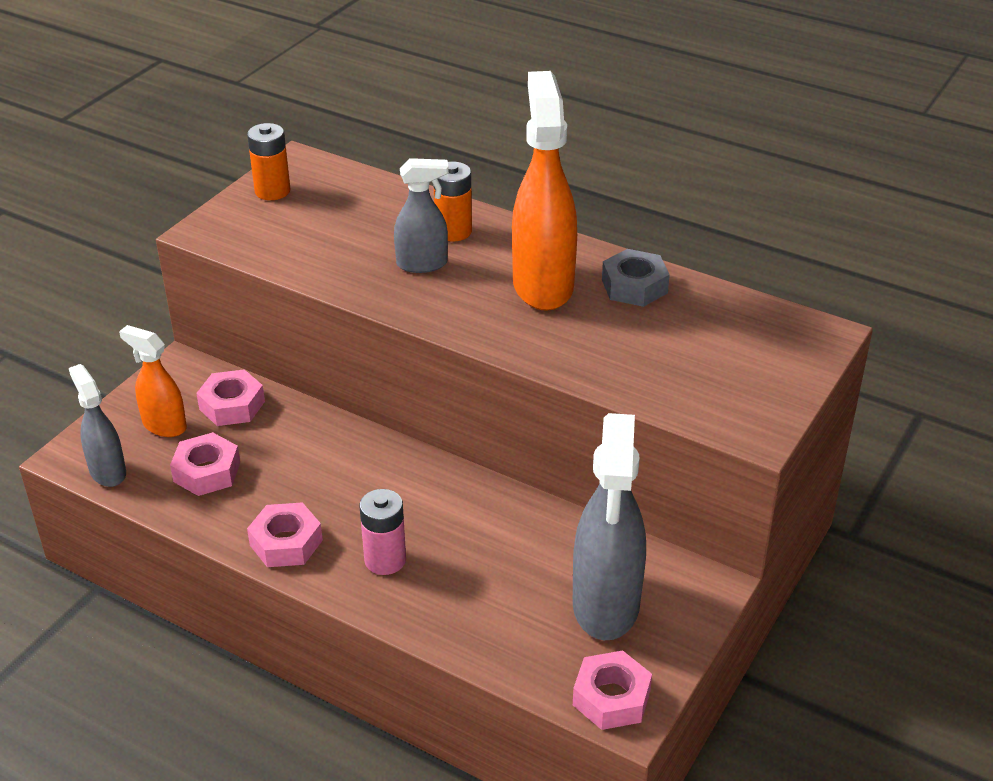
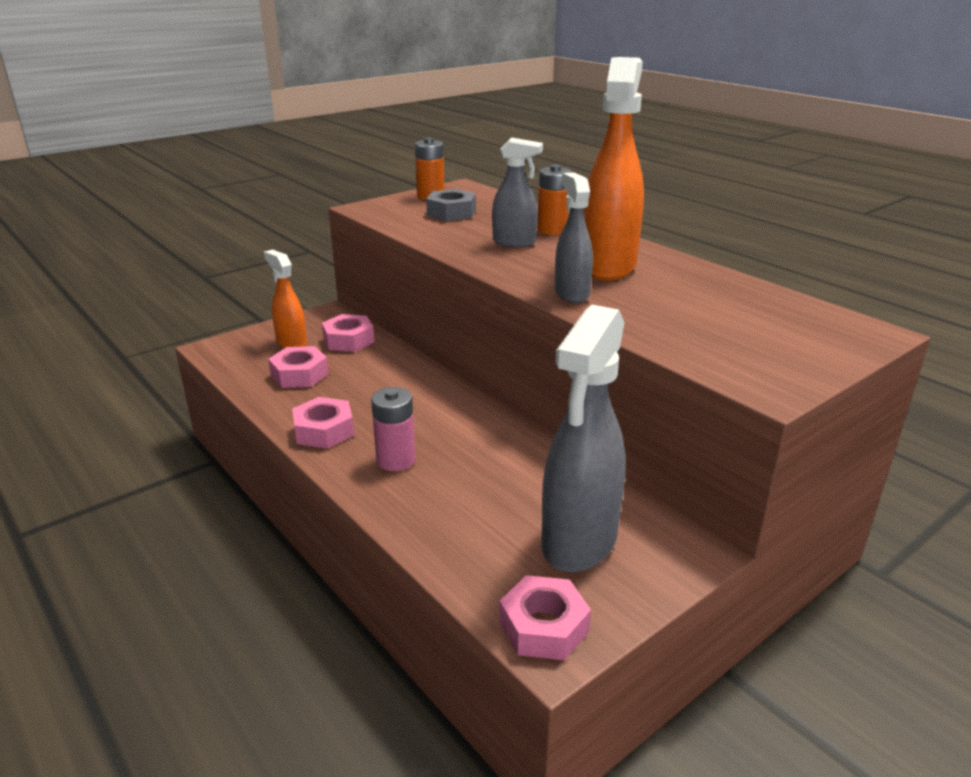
camera: 20 degrees right, 10 degrees down
(107, 472) = (230, 361): grey spray bottle -> grey spray bottle (571, 293)
(634, 286) = (692, 277): grey nut -> grey nut (451, 213)

